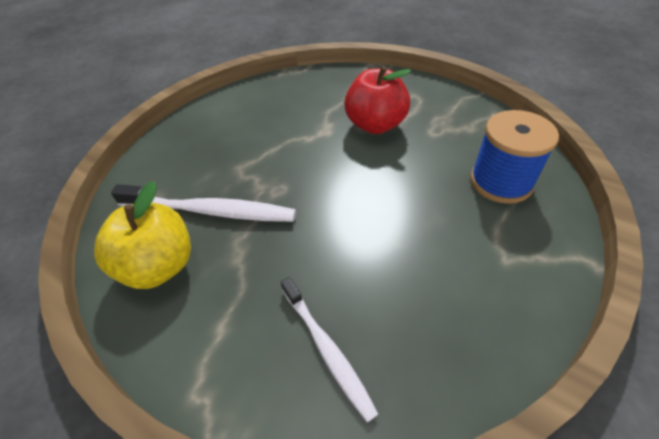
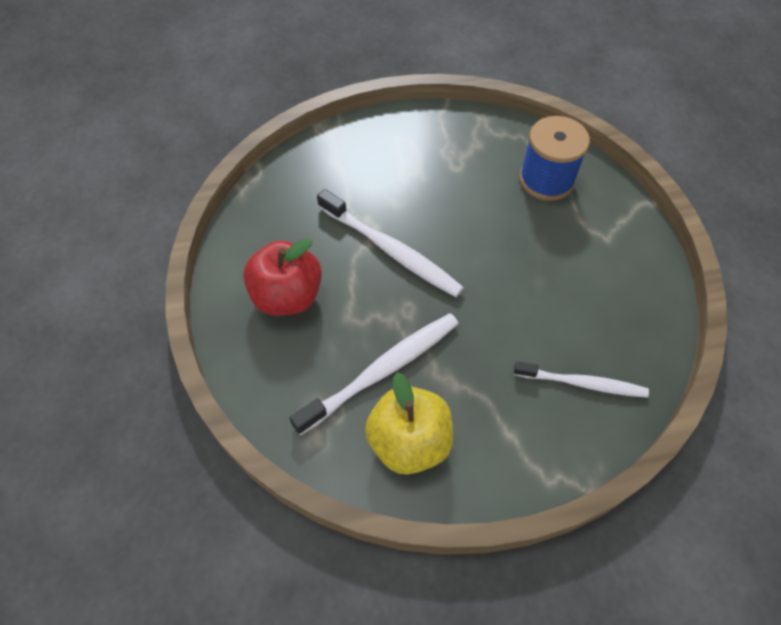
camera: 50 degrees left, 10 degrees up
(317, 150) = (391, 250): none -> white toothbrush
(375, 125) = (405, 191): red apple -> red apple (287, 296)

